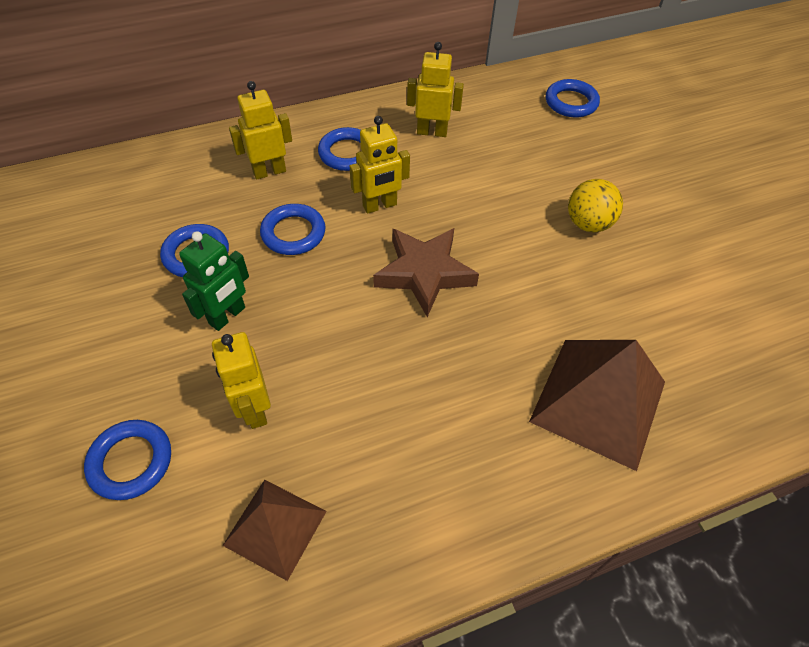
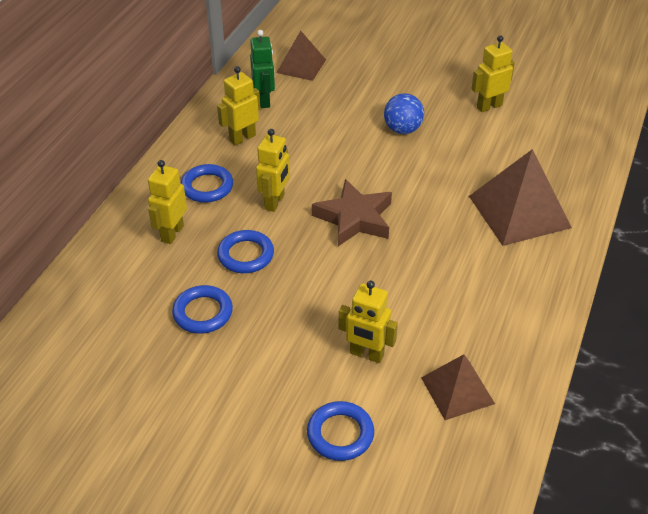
camera: 45 degrees left, 10 degrees down
(227, 316) = (277, 326): green robot -> green robot (264, 100)
(571, 102) = (301, 66): blue ring -> brown pyramid
(588, 224) = (402, 129): yellow ball -> blue ball
(717, 264) = (489, 106): none -> yellow robot

